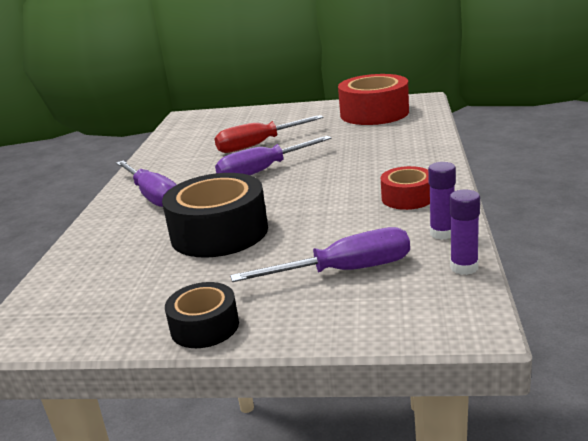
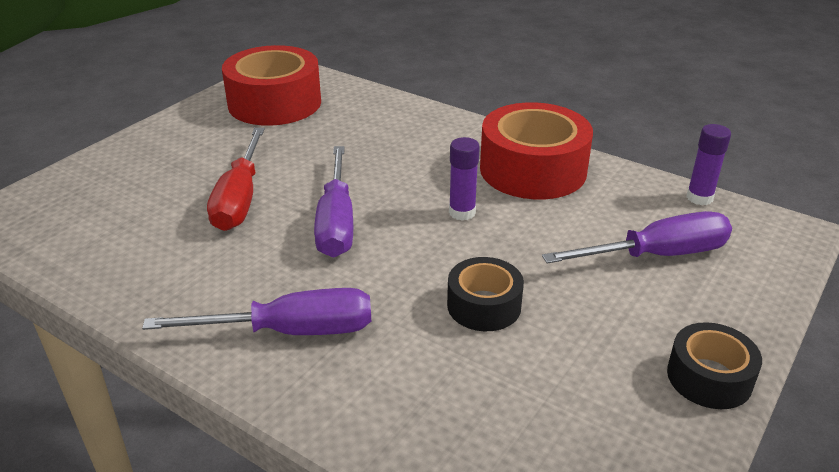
camera: 65 degrees left, 10 degrees up
(219, 232) = (484, 306): black tape -> black tape, size x0.55
(345, 271) = (657, 255): purple screwdriver -> purple screwdriver turned 60 degrees clockwise
(407, 198) = (533, 170): red tape -> red tape, size x1.82
(442, 233) = (627, 183): purple glue stick -> purple glue stick (462, 212)

